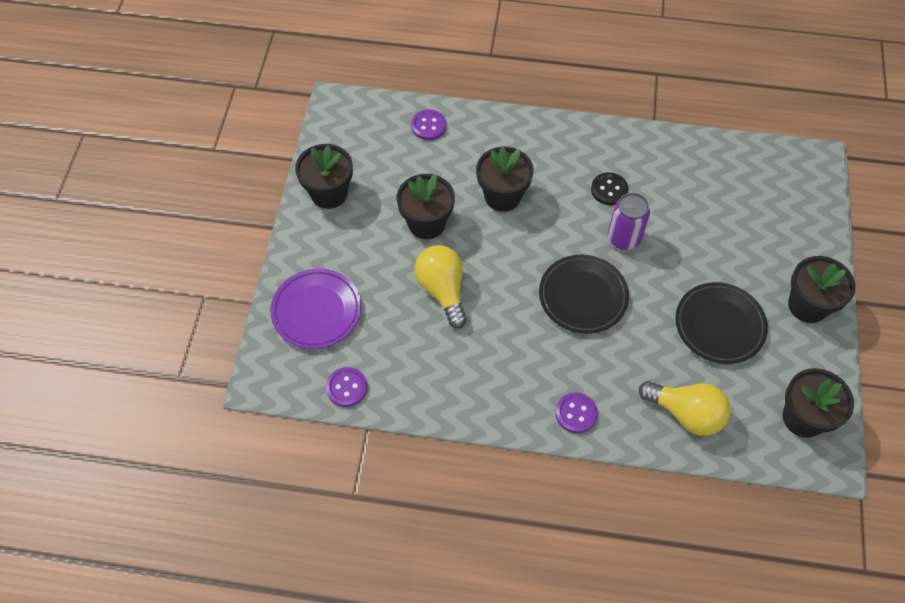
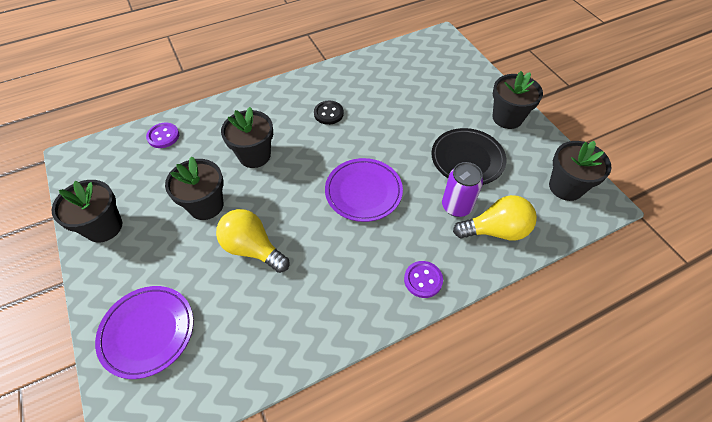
camera: 35 degrees left, 5 degrees down
(346, 388) = (218, 385): purple button -> none
(583, 296) = (363, 192): black plate -> purple plate
(623, 238) = (362, 138): purple can -> purple can (456, 206)

